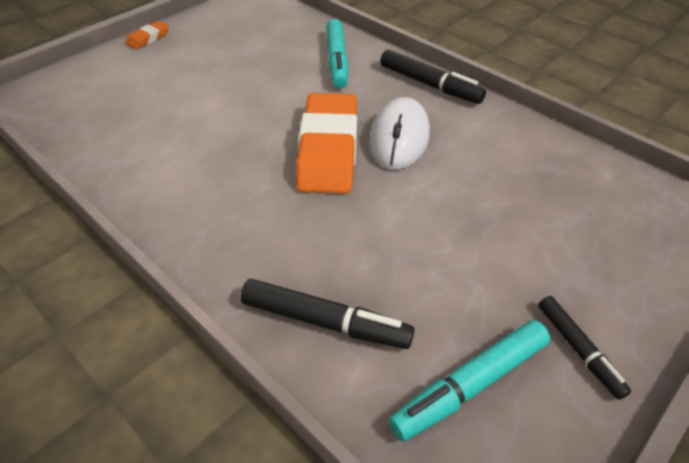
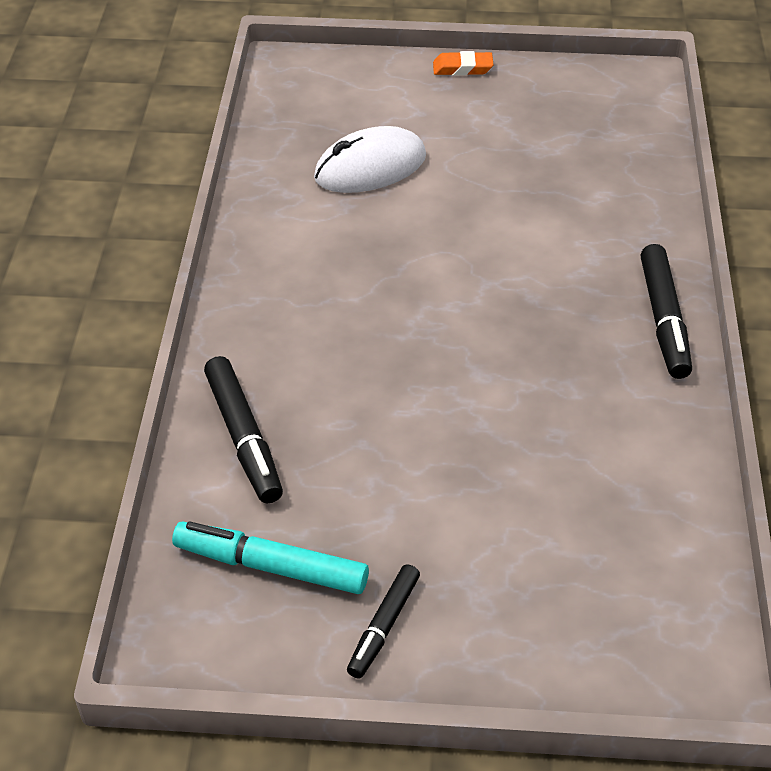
camera: 50 degrees right, 0 degrees up
(328, 150) = (453, 308): orange eraser -> none
(337, 60) = (610, 221): turquoise marker -> none
(399, 138) = (535, 349): white mouse -> white mouse (370, 167)

